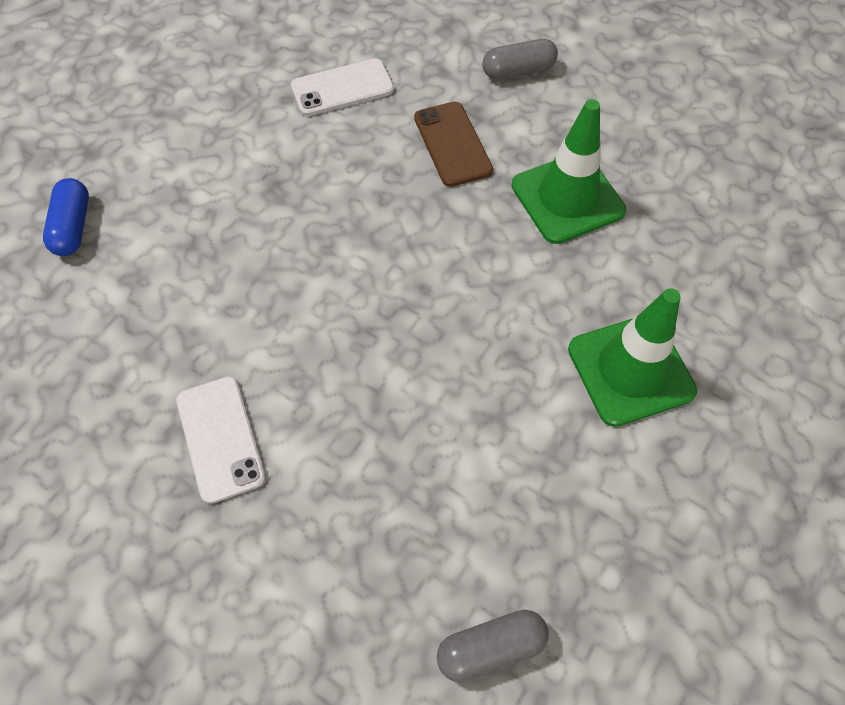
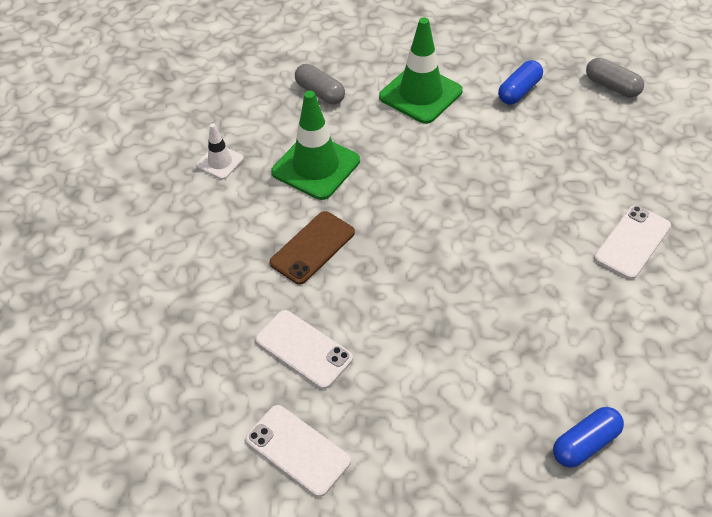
camera: 120 degrees left, 10 degrees down
(255, 46) = (298, 450): none -> white phone
(518, 71) = (206, 244): grey capsule -> grey capsule (320, 93)
(562, 499) = (519, 91): none -> blue capsule
(630, 122) = (220, 162): none -> white traffic cone

